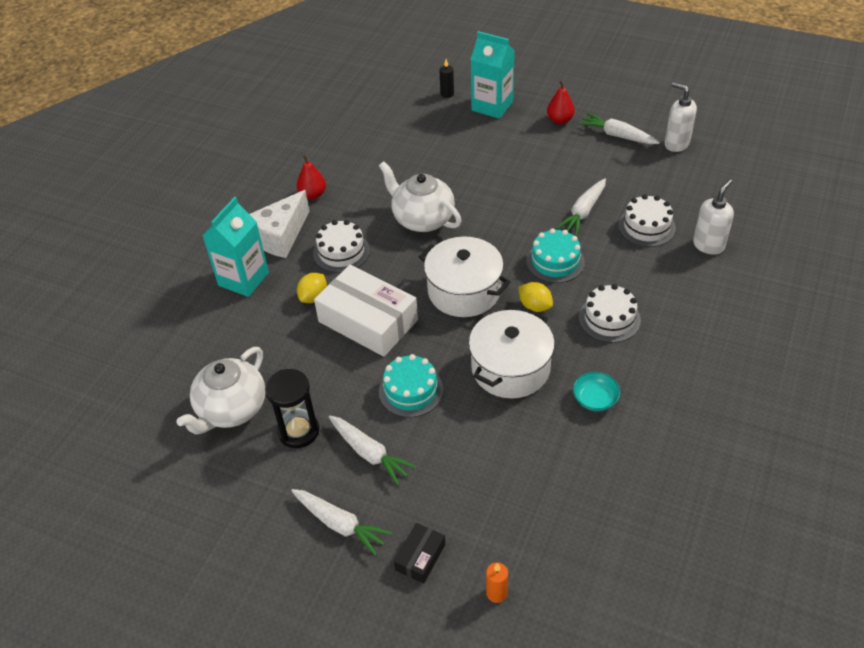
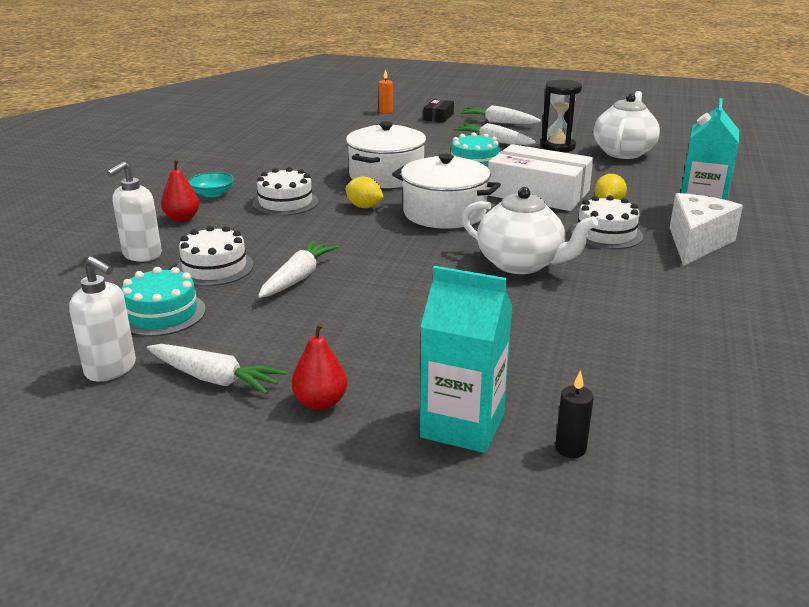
camera: 170 degrees right, 20 degrees down
(313, 194) = (696, 282): red pear -> red pear (182, 218)
(555, 261) = (340, 236): turquoise cake -> turquoise cake (162, 314)
(595, 399) = (309, 166): turquoise bowl -> turquoise bowl (212, 193)

